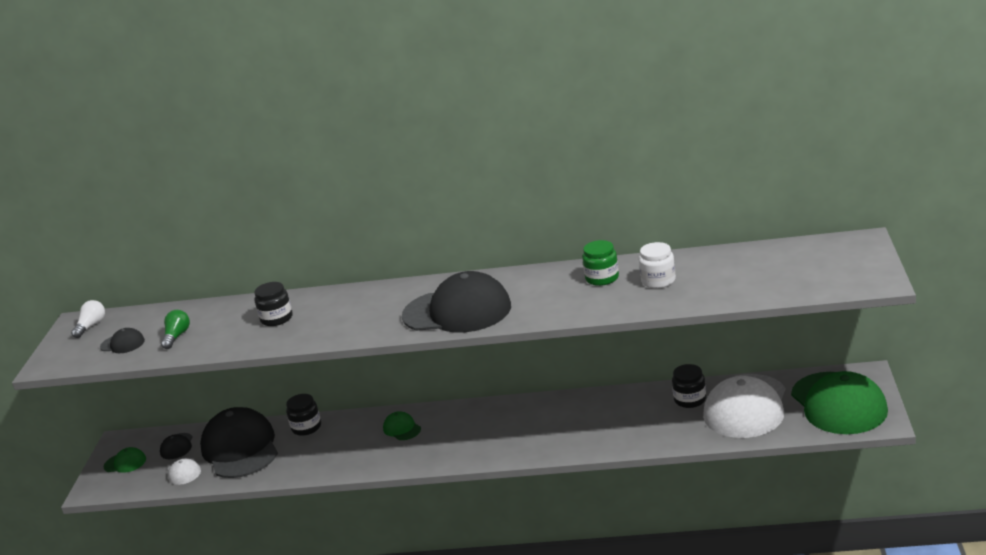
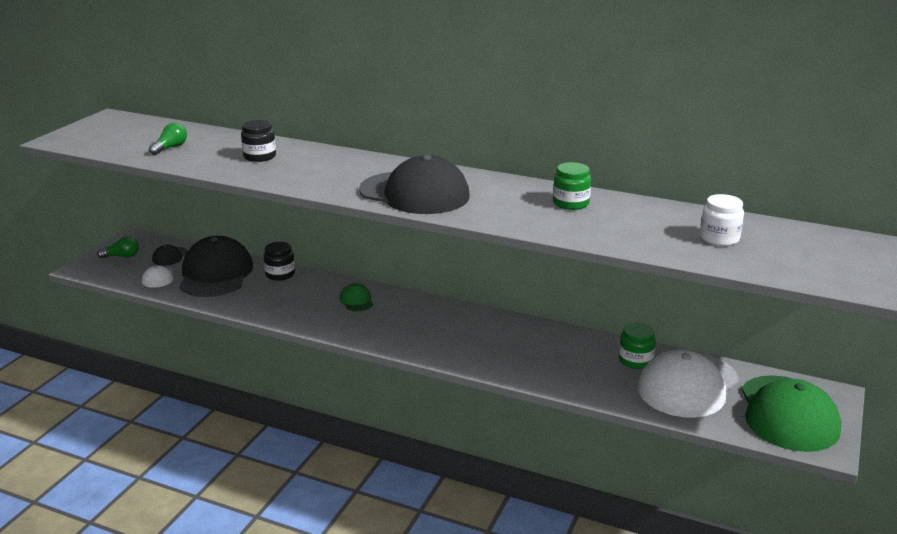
camera: 15 degrees right, 0 degrees up
(91, 326) = (117, 123): white light bulb -> none
(122, 344) = (125, 141): black cap -> none
(125, 463) = (122, 256): green cap -> green light bulb
(658, 281) = (624, 220): white jar -> white jar (719, 238)
(690, 399) = (635, 360): black jar -> green jar

